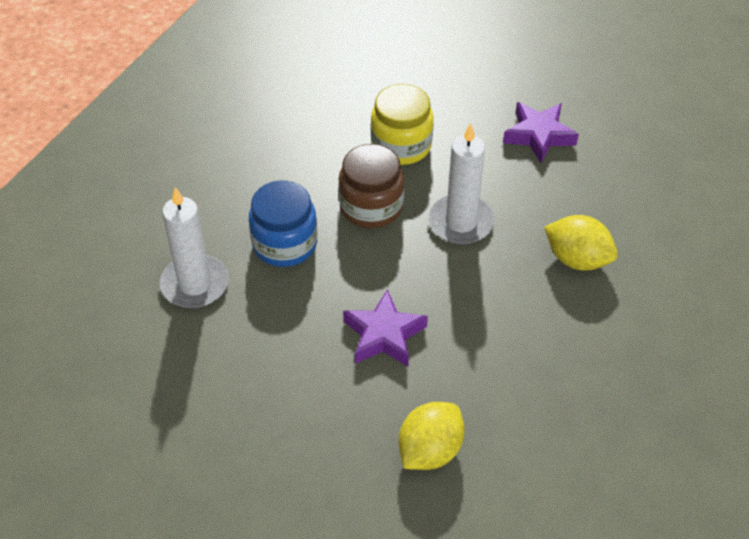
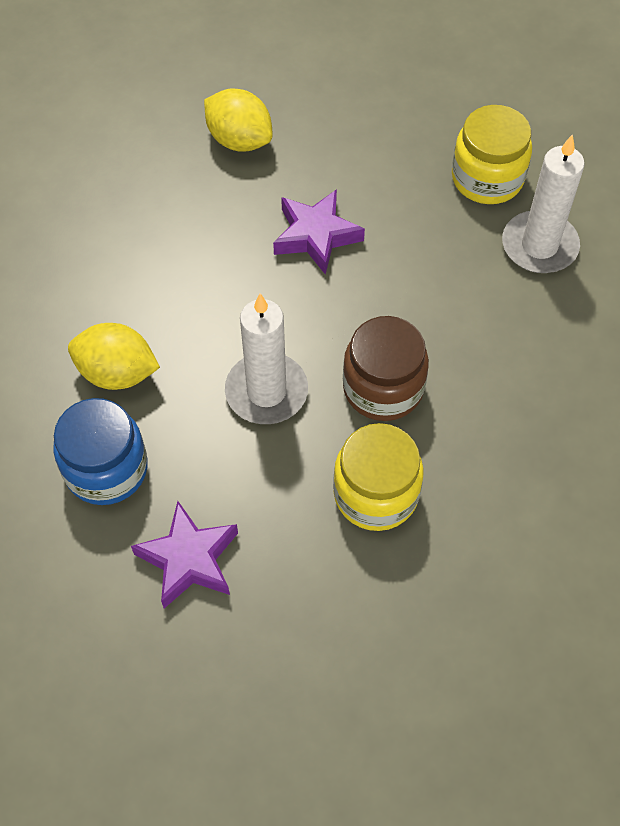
camera: 165 degrees right, 10 degrees up
(207, 354) = (487, 178): none -> yellow jar
(285, 244) = (465, 315): blue jar -> blue jar (106, 469)
(430, 451) = (239, 140): yellow lemon -> yellow lemon turned 75 degrees counterclockwise

